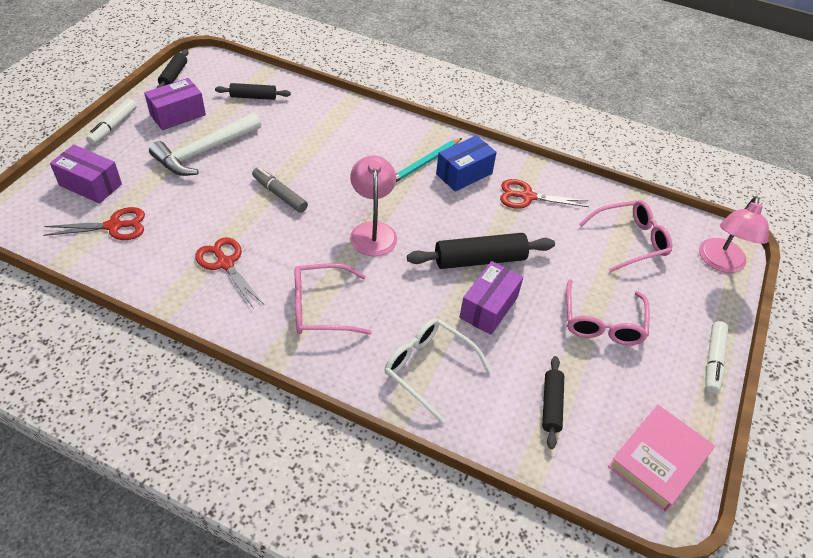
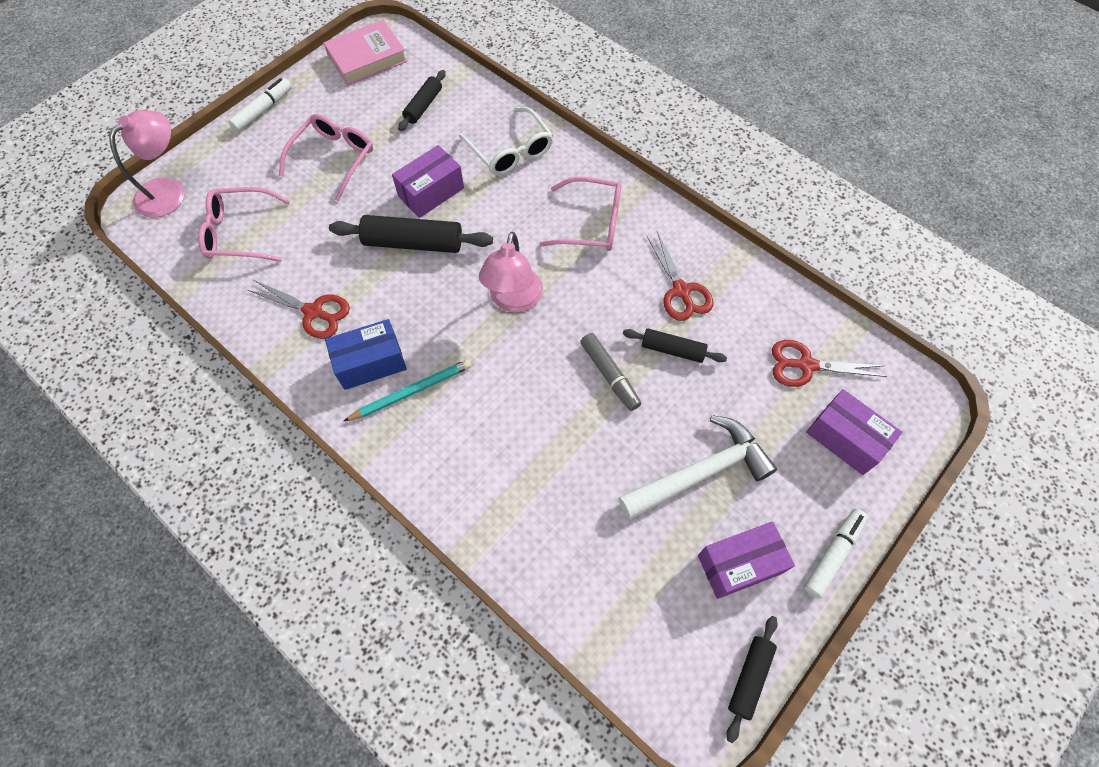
camera: 160 degrees left, 15 degrees up
(253, 97) = (620, 587): black rolling pin -> black rolling pin (672, 350)

